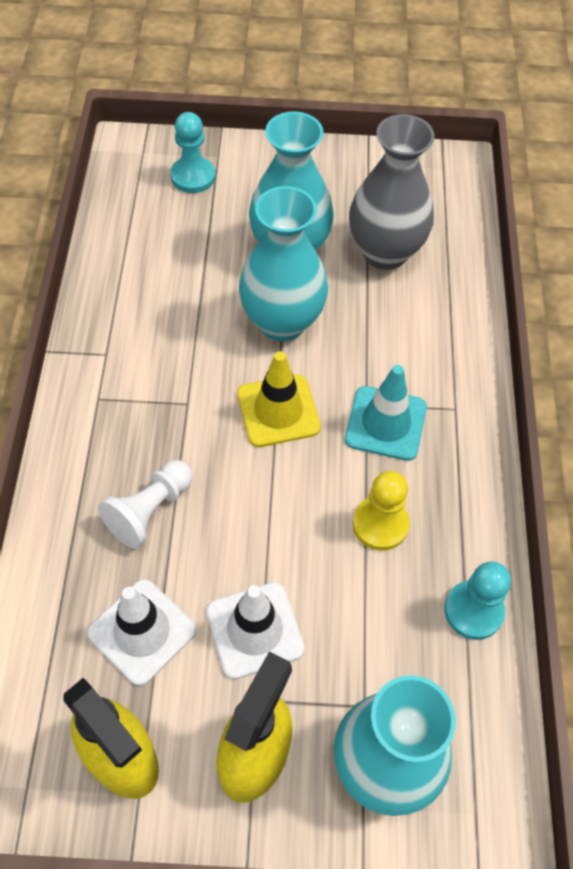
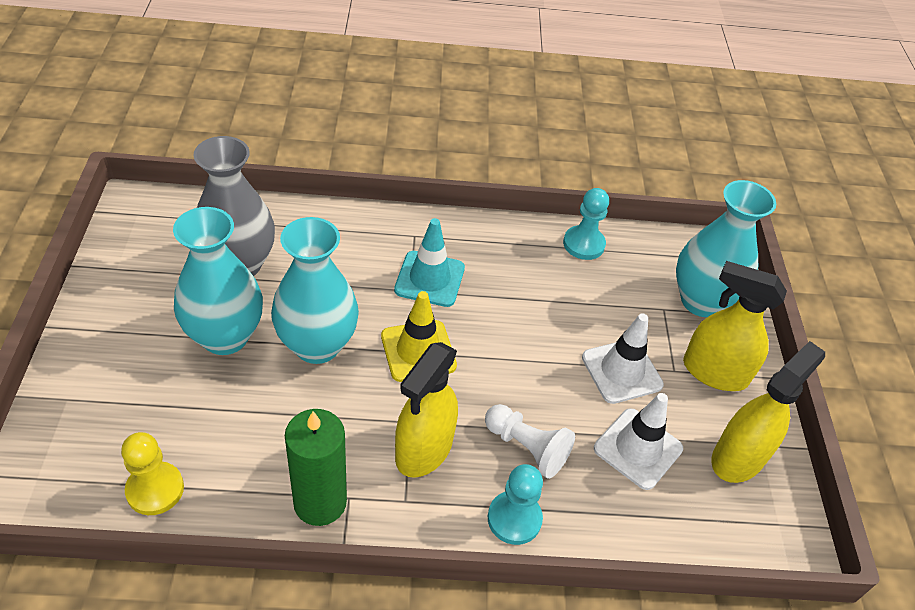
camera: 95 degrees left, 10 degrees down
(103, 333) = (320, 502): none -> green candle
(153, 414) = (424, 449): none -> yellow spray bottle
(193, 176) = (95, 423): turquoise pawn -> turquoise pawn (514, 519)
(380, 524) = (522, 289): yellow pawn -> yellow pawn (155, 489)

